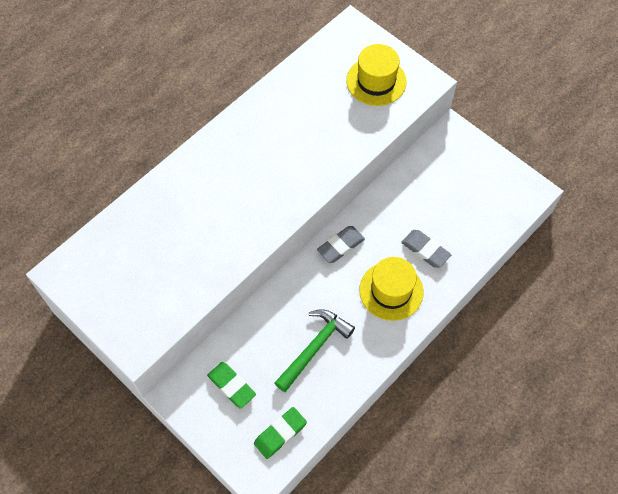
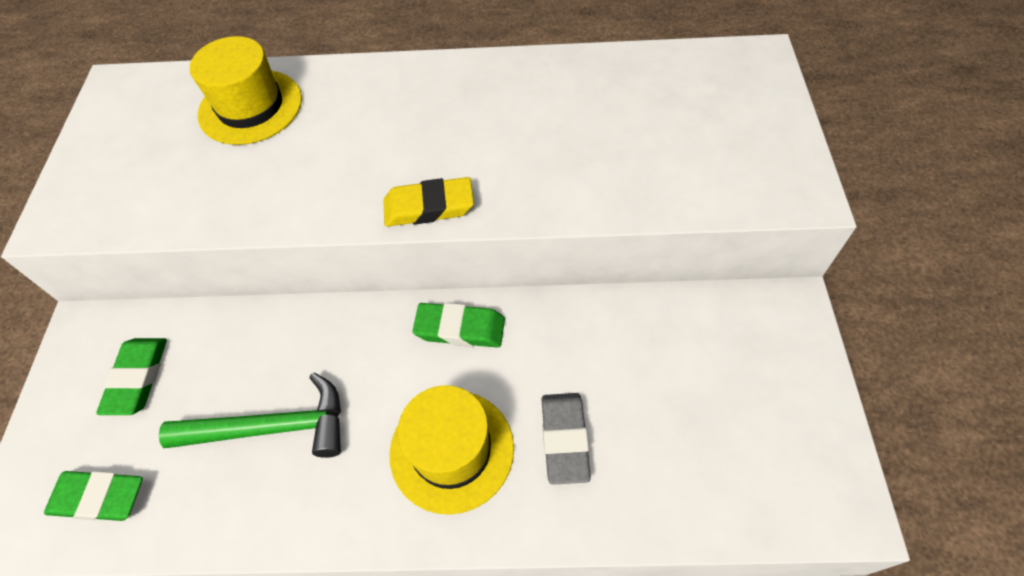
camera: 50 degrees right, 5 degrees down
(296, 201) = (429, 207): none -> yellow eraser
(340, 246) = (460, 328): grey eraser -> green eraser
(376, 81) = (719, 141): yellow hat -> yellow hat (250, 107)

